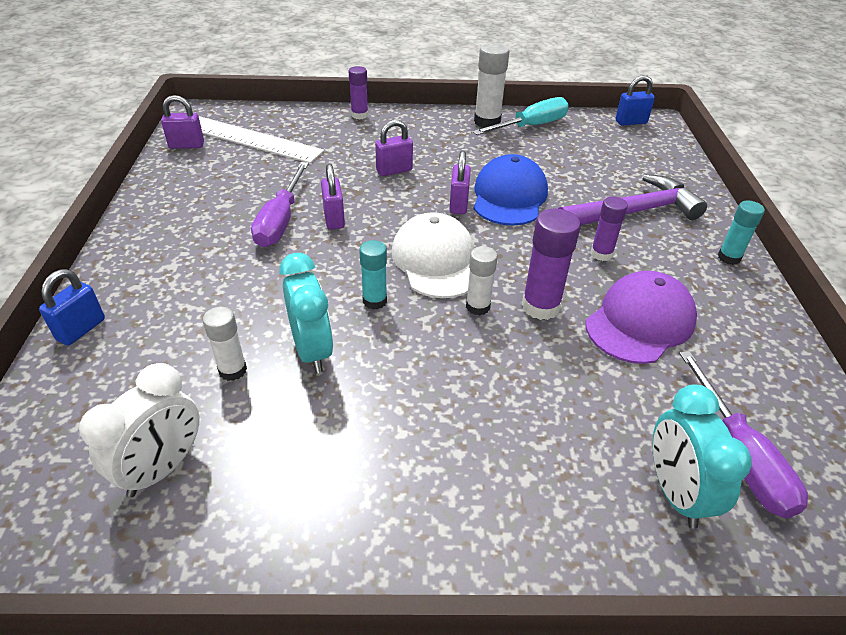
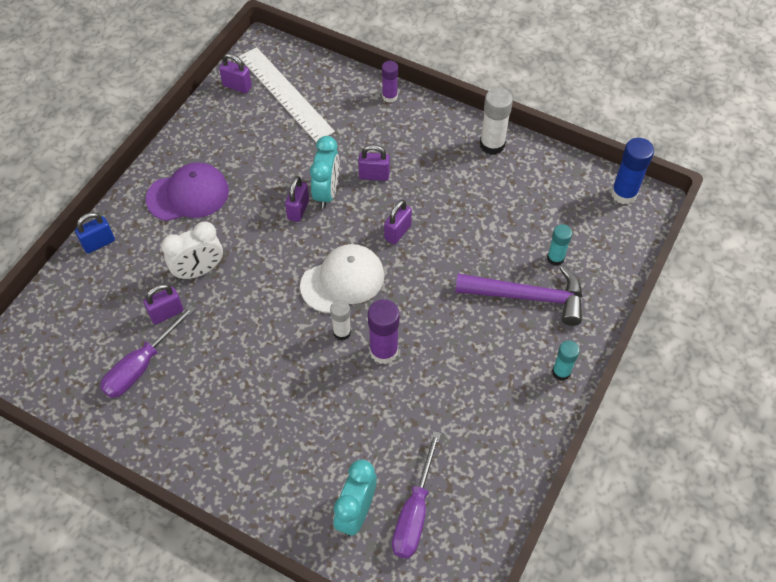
camera: 30 degrees right, 15 degrees up
(162, 468) = (101, 361): white clock -> white clock (199, 271)
(232, 370) = (166, 313): white glue stick -> purple padlock
(281, 221) = (261, 197): purple screwdriver -> purple screwdriver (142, 365)
(312, 350) = (218, 319): turquoise clock -> turquoise clock (327, 192)
(374, 301) = (279, 297): turquoise glue stick -> turquoise glue stick (555, 258)
(436, 261) = (343, 280): white cap -> white cap turned 45 degrees clockwise
(509, 196) = (442, 240): blue cap -> none
(530, 126) = (526, 165): turquoise screwdriver -> none
(601, 254) = (465, 326): purple glue stick -> none
(631, 122) = (624, 194): blue padlock -> blue glue stick
(640, 322) = (441, 394): purple cap -> purple cap (188, 195)

